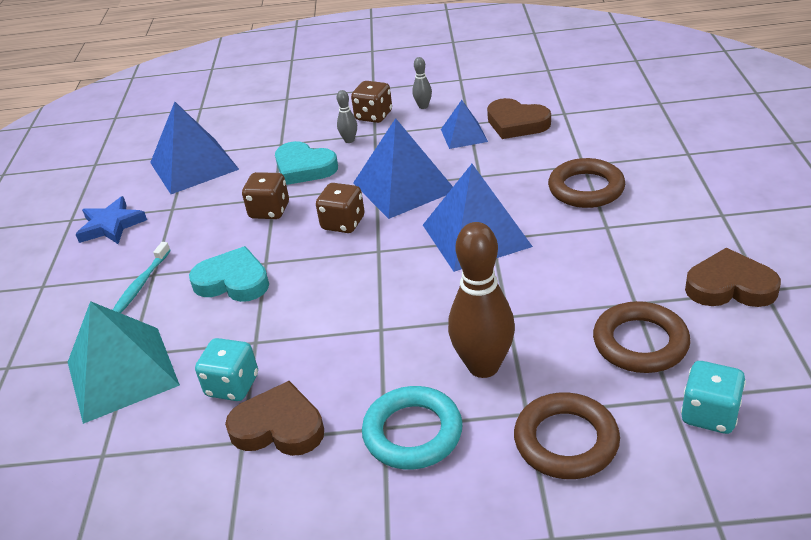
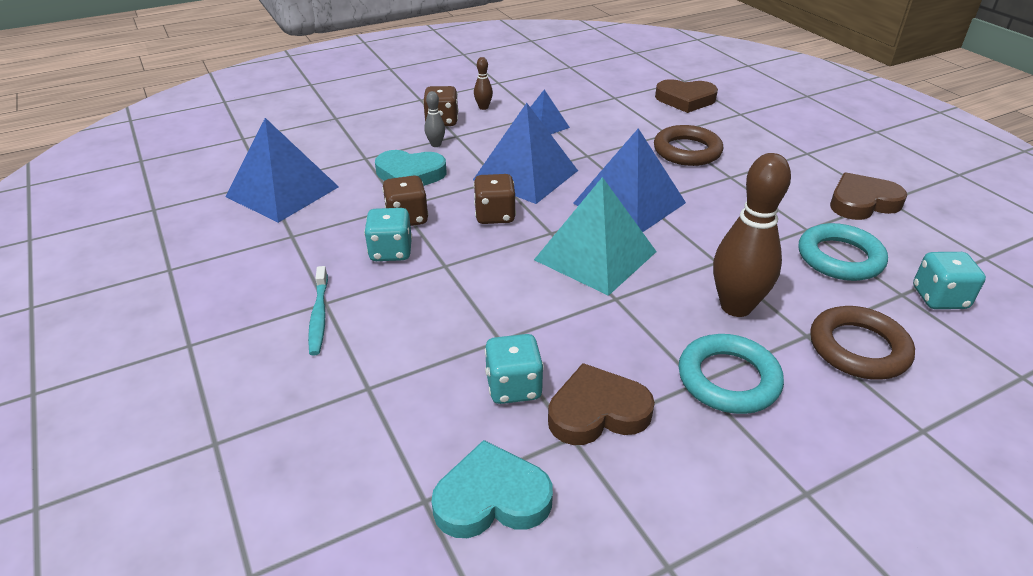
camera: 30 degrees left, 0 degrees up
(111, 225) = (229, 265): blue star -> none
(122, 373) = (374, 409): turquoise pyramid -> turquoise pyramid (595, 255)
(233, 240) = (391, 252): none -> turquoise dice
(233, 281) = (425, 289): turquoise heart -> turquoise heart (491, 498)
(423, 106) = (483, 107): grey bowling pin -> brown bowling pin
(516, 123) = (581, 110): brown heart -> brown heart (685, 100)
(640, 343) = (840, 258): brown ring -> turquoise ring

